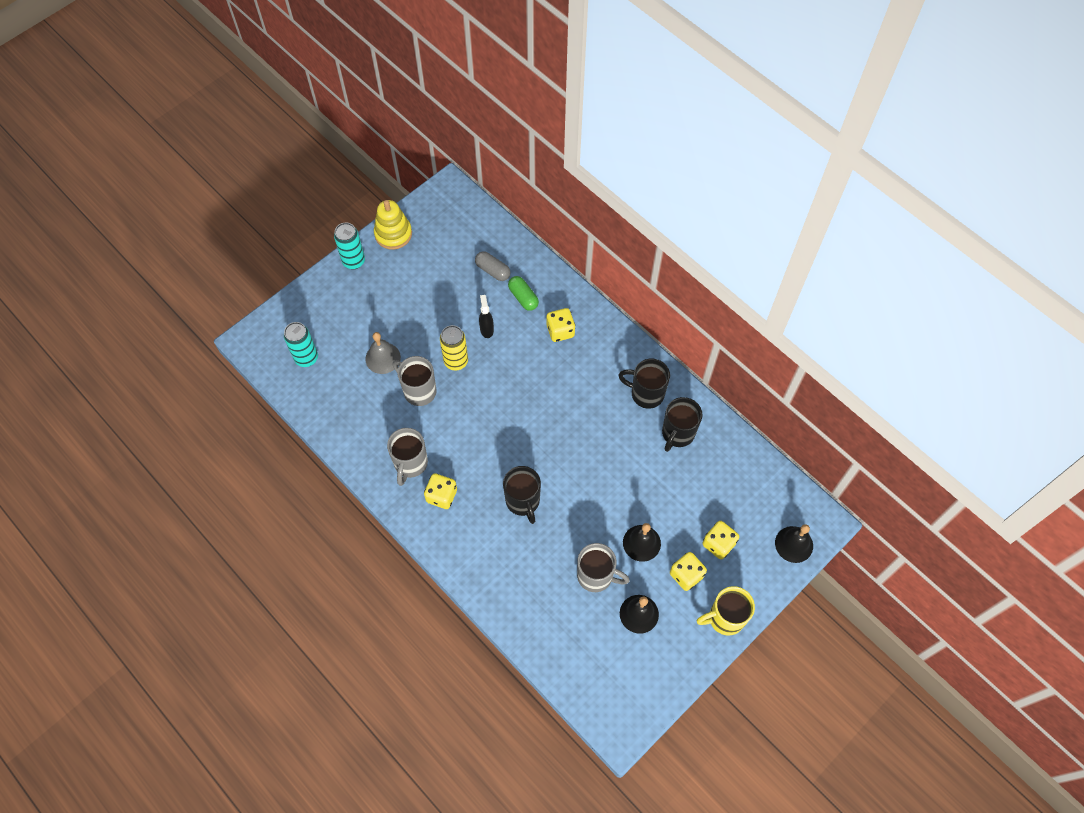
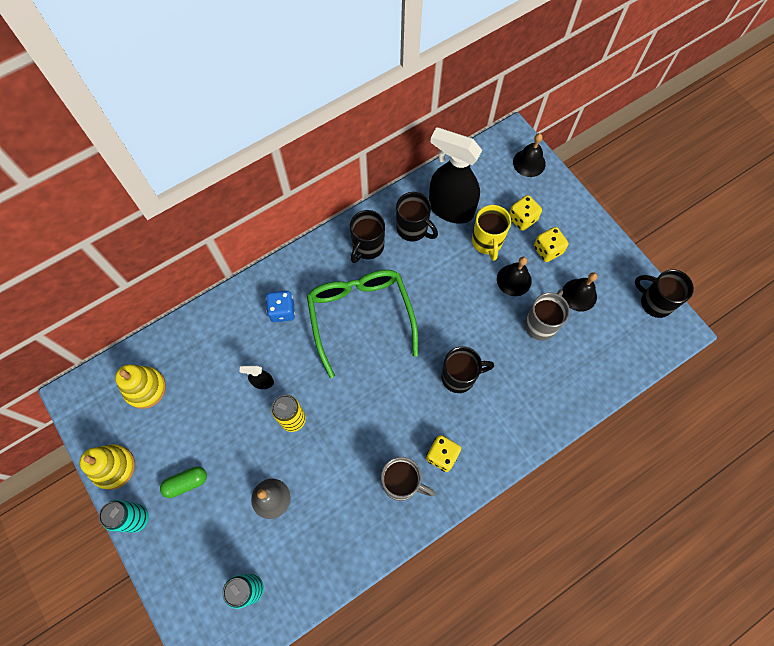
camera: 80 degrees left, 5 degrees up
(418, 391) = (319, 463): grey mug -> none
(465, 239) = (145, 388): none -> yellow stacking toy
(493, 270) = (193, 365): grey capsule -> none
(523, 297) = (234, 340): green capsule -> green capsule (186, 483)
(560, 331) = (282, 311): yellow dice -> blue dice
(569, 400) = (360, 316): none -> green glasses
(648, 699) = (655, 302): none -> black mug
(711, 467) = (450, 209): none -> black spray bottle
(725, 618) = (588, 228): yellow mug -> yellow mug (487, 242)

